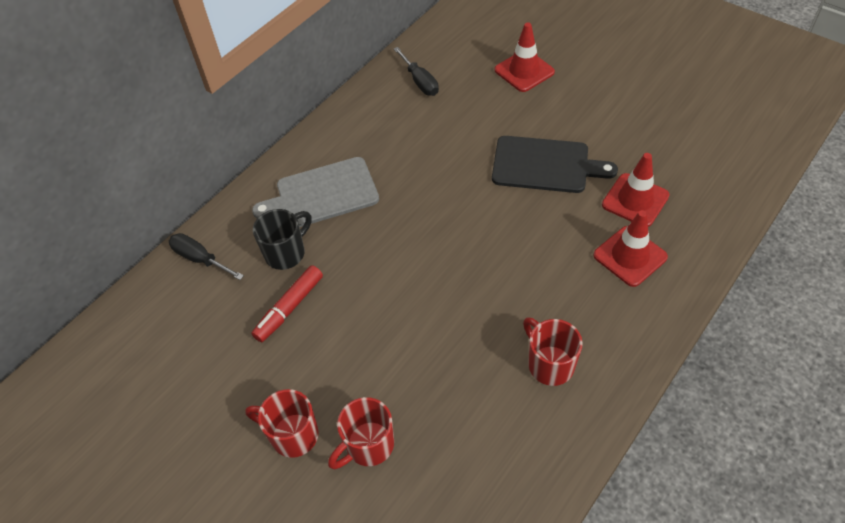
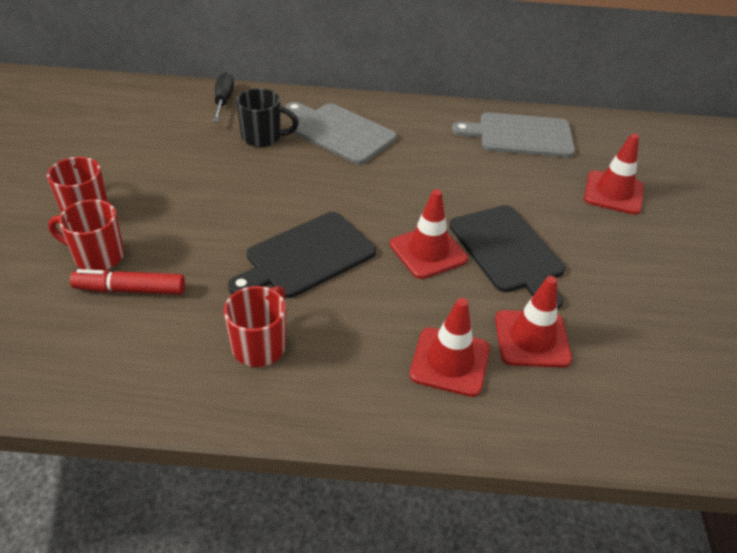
camera: 50 degrees right, 10 degrees down
(289, 308) = (209, 160): red marker -> red marker (130, 290)
(420, 82) = (521, 135): black screwdriver -> grey cutting board
(469, 291) = (307, 256): none -> black cutting board
(515, 211) = (428, 252): none -> red traffic cone

